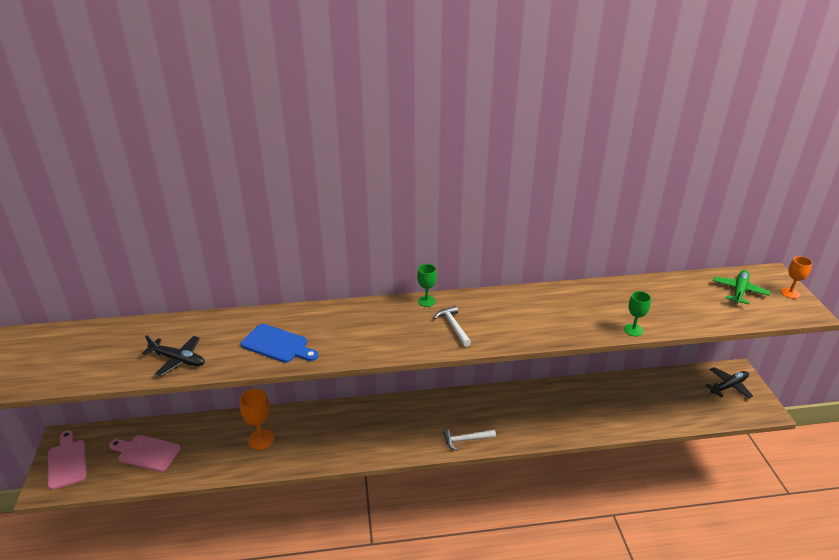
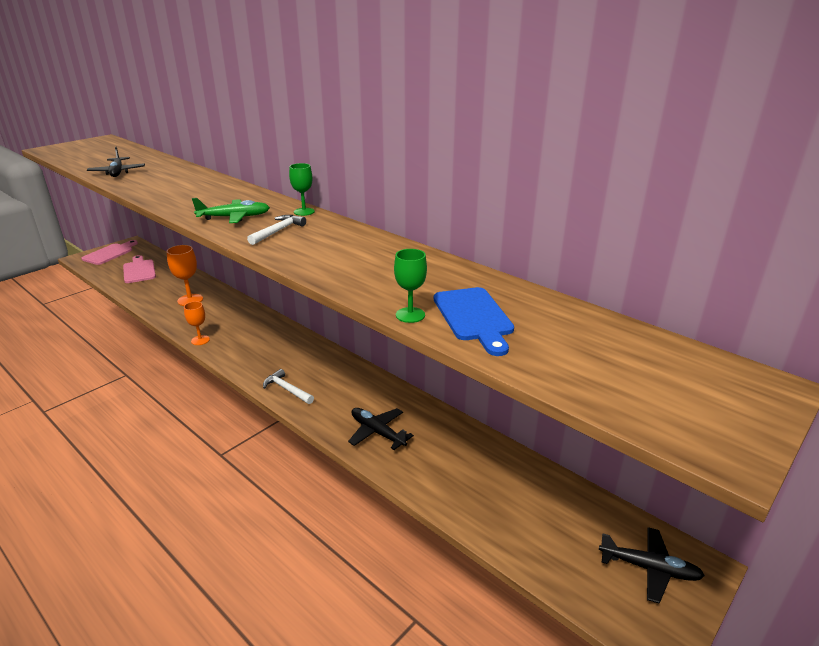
camera: 50 degrees right, 5 degrees down
(277, 344) = (168, 188): blue cutting board -> blue cutting board (474, 317)
(554, 420) = (377, 432): none -> black plane
(739, 291) = (651, 367): green plane -> green plane (234, 217)
(790, 293) = (747, 418): orange goblet -> orange goblet (200, 340)

